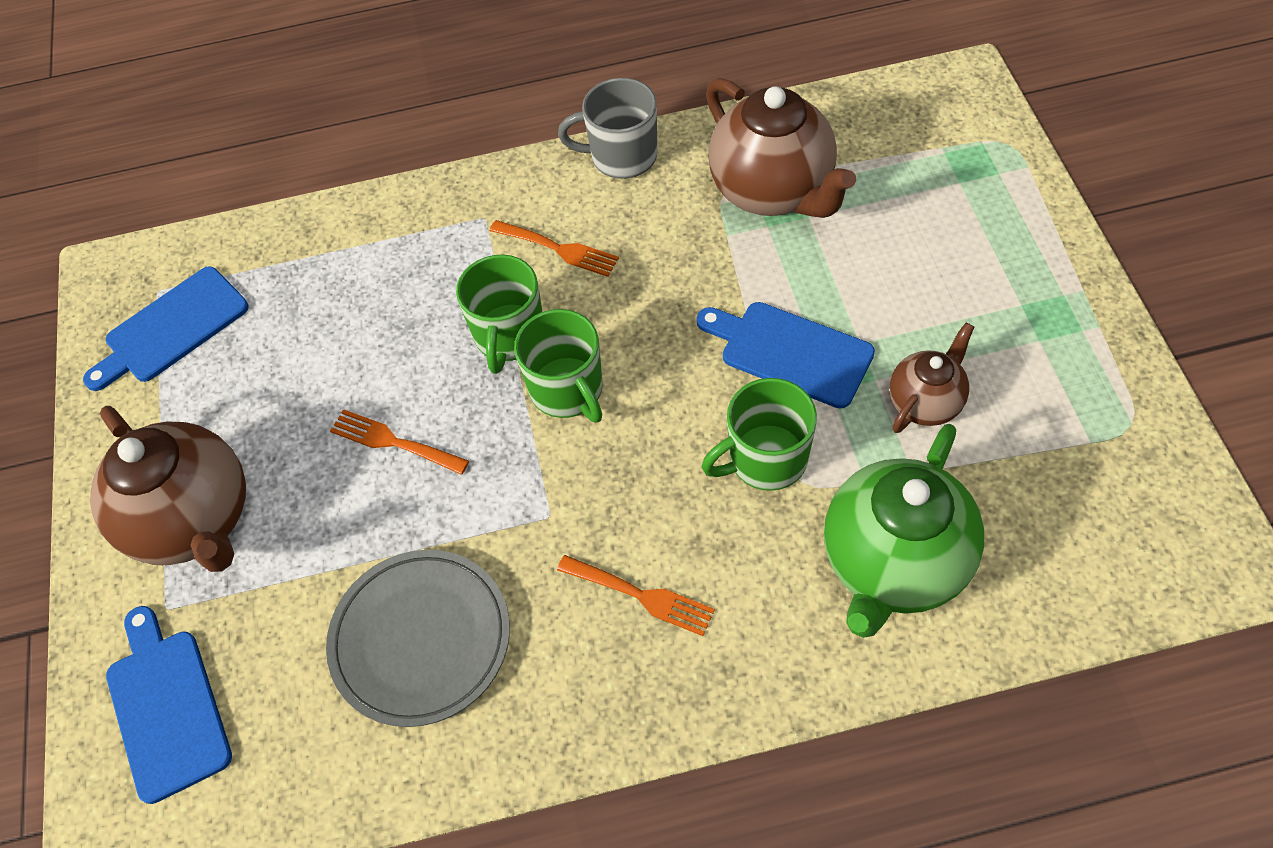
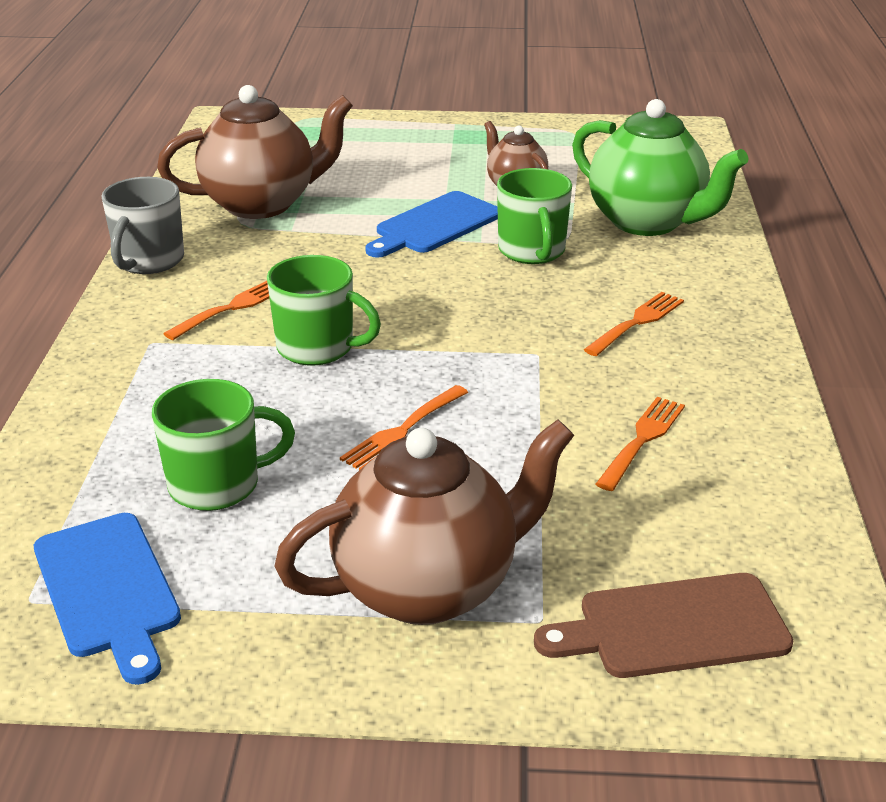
camera: 80 degrees left, 25 degrees down
(166, 707) = (673, 627): blue cutting board -> brown cutting board
(421, 639) = (642, 440): grey plate -> orange fork
(567, 390) = (405, 326): green mug -> green mug (217, 485)

